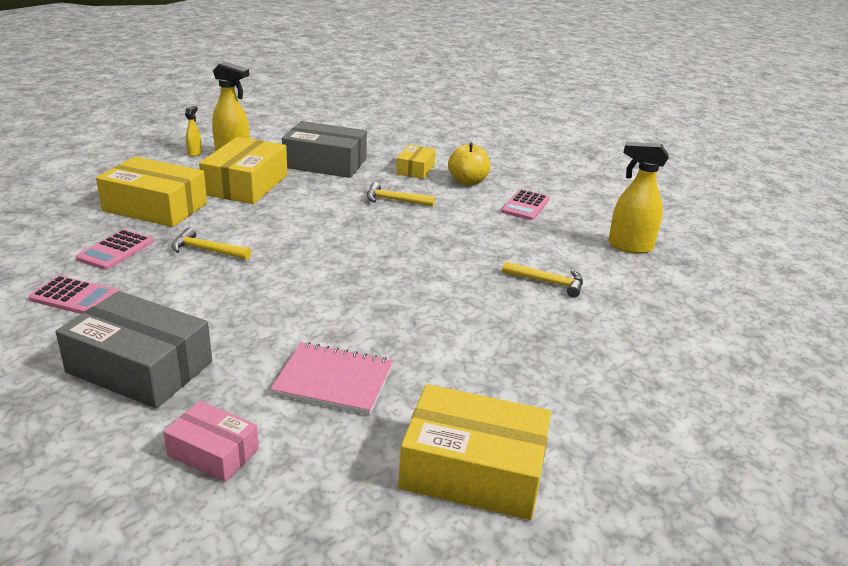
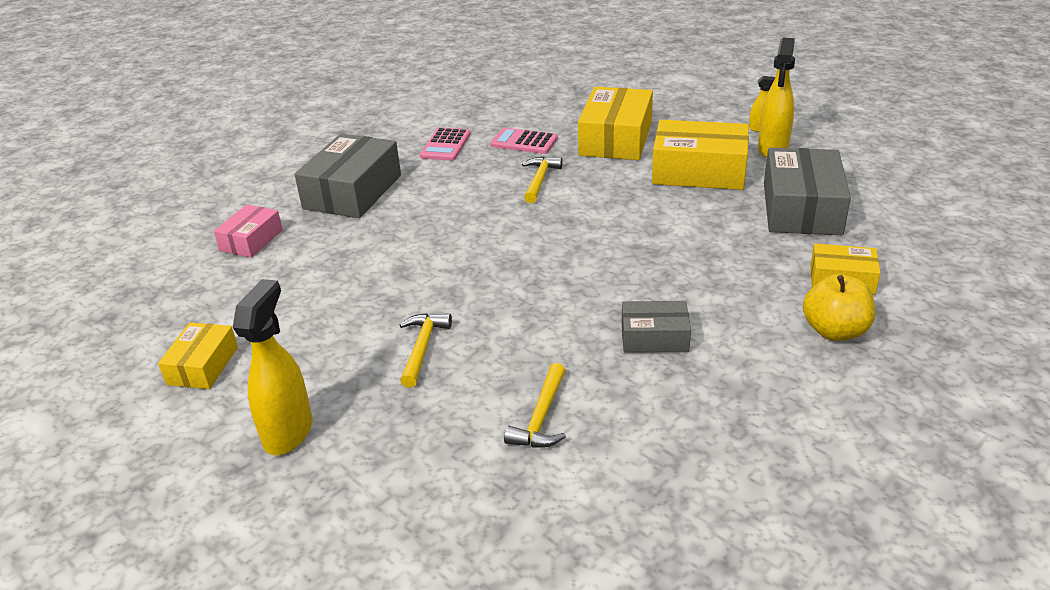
camera: 90 degrees right, 5 degrees up
(333, 380) = (332, 279): pink notebook -> none
(395, 200) = (722, 273): yellow hammer -> yellow hammer (422, 348)
(464, 233) = (654, 337): none -> grey box
(473, 470) = (203, 366): yellow box -> yellow box, size x0.56
(525, 206) = (782, 395): pink calculator -> none
(629, 246) = (691, 520): yellow spray bottle -> yellow spray bottle (289, 432)

